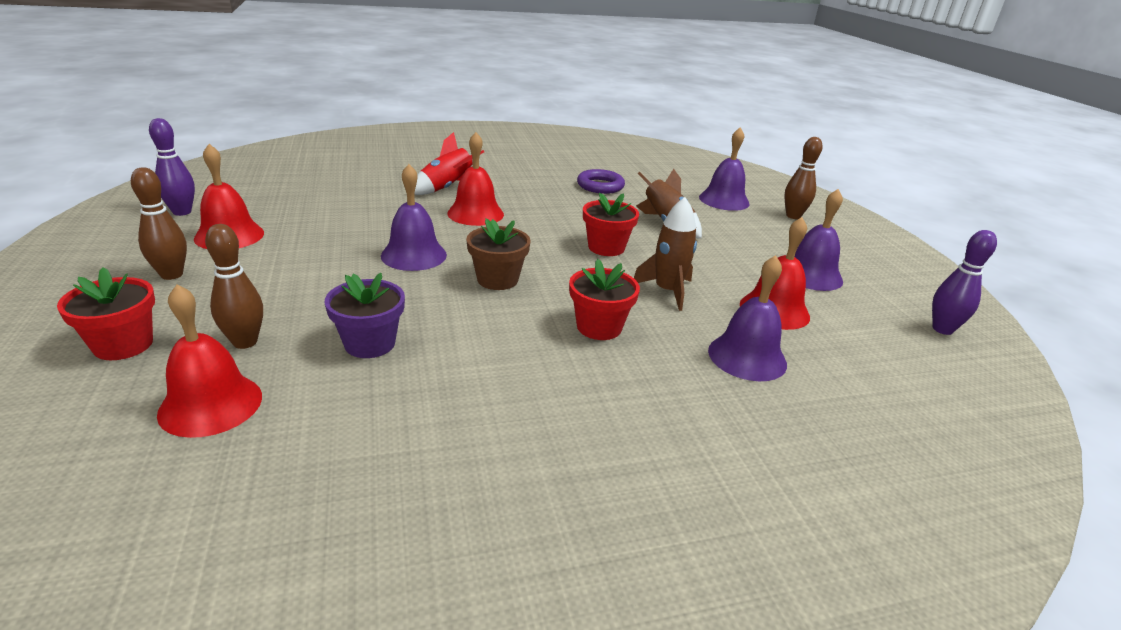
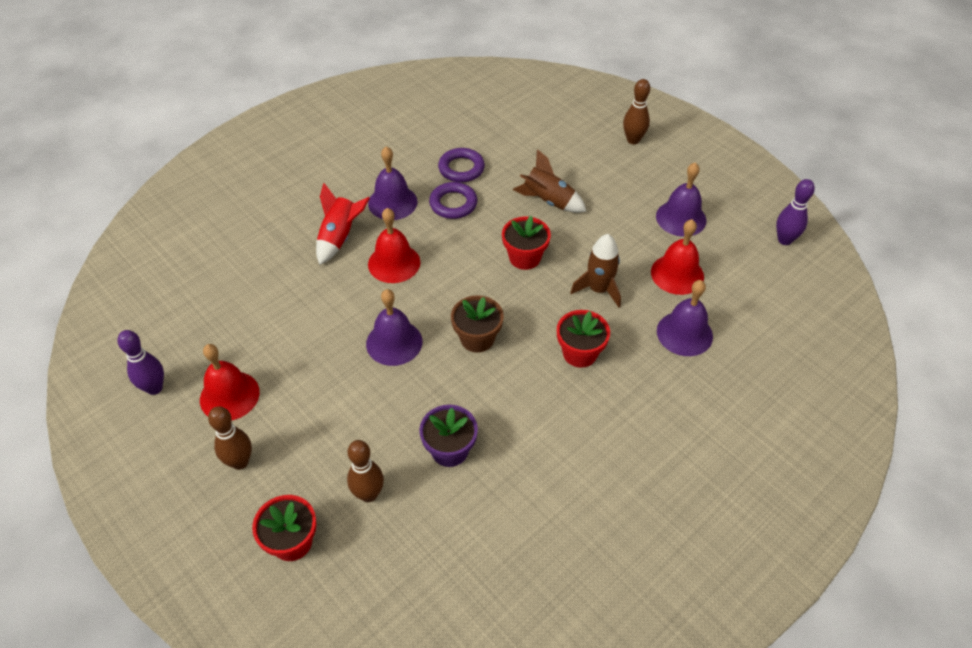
camera: 25 degrees left, 20 degrees up
(211, 404) = (405, 553): red bell -> none
(570, 200) = (453, 204): none -> purple ring
(724, 200) = (570, 141): purple bell -> purple bell (392, 202)

